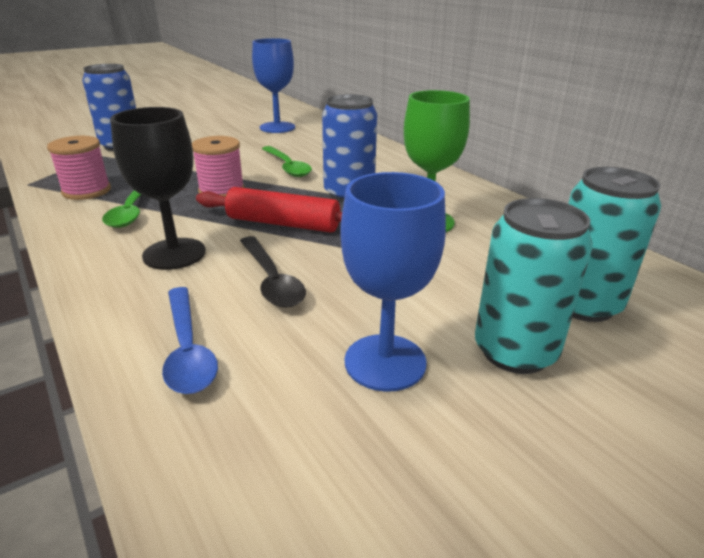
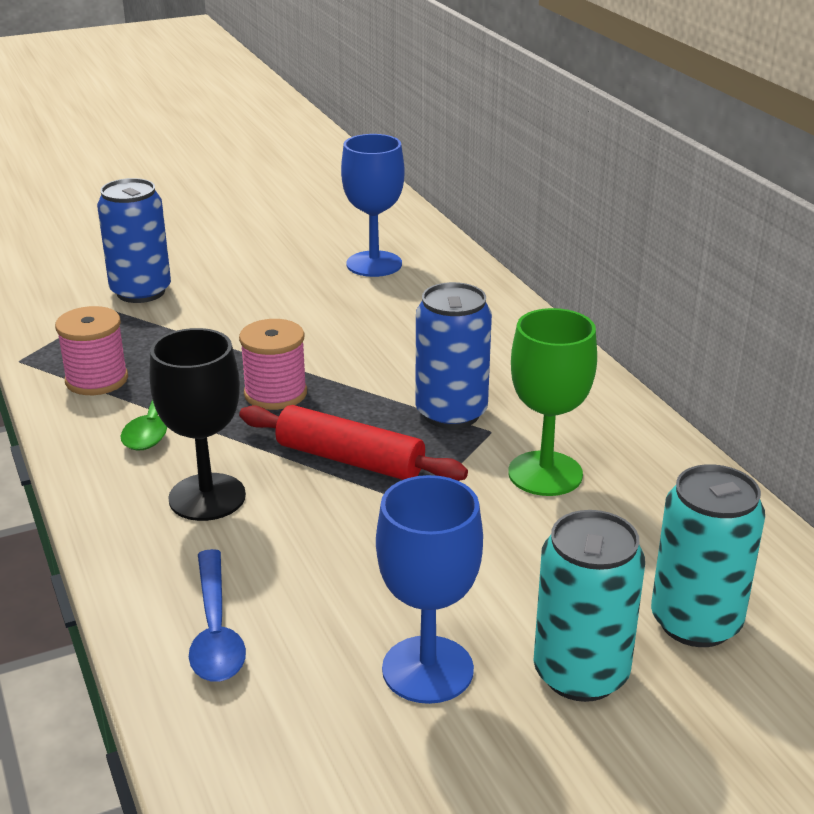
camera: 10 degrees right, 0 degrees up
(271, 280) = (320, 548): black spoon -> none
(287, 167) = (374, 353): green spoon -> none

